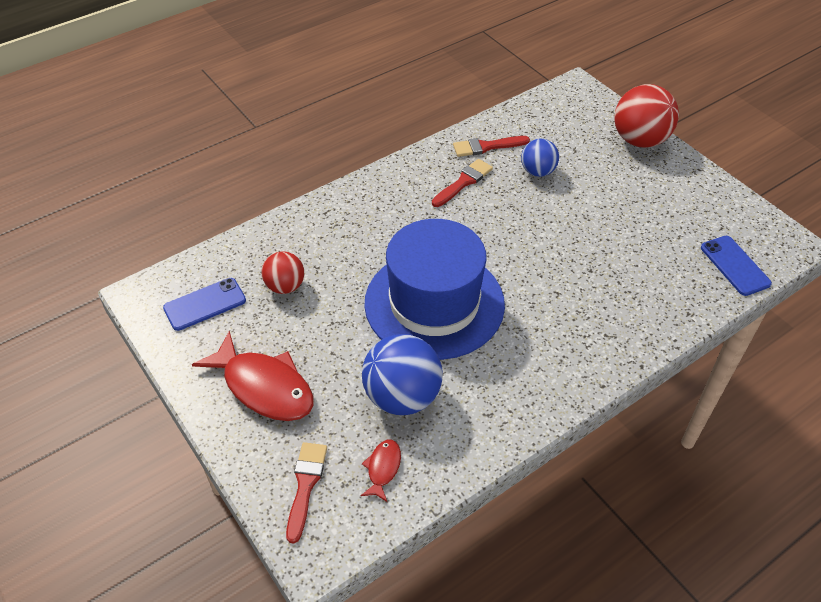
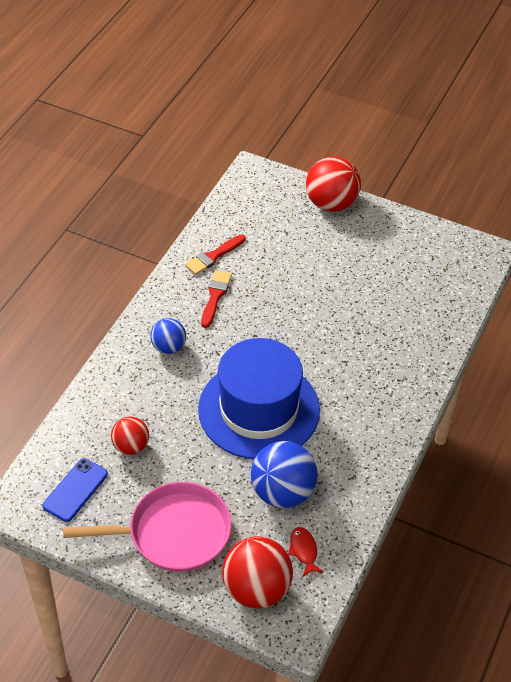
camera: 30 degrees left, 0 degrees up
(264, 387) = (173, 533): red fish -> pink pan
(305, 485) = (256, 589): red brush -> red ball
(538, 171) = (268, 263): blue ball -> blue ball (168, 347)
(734, 265) = (458, 286): blue phone -> none

